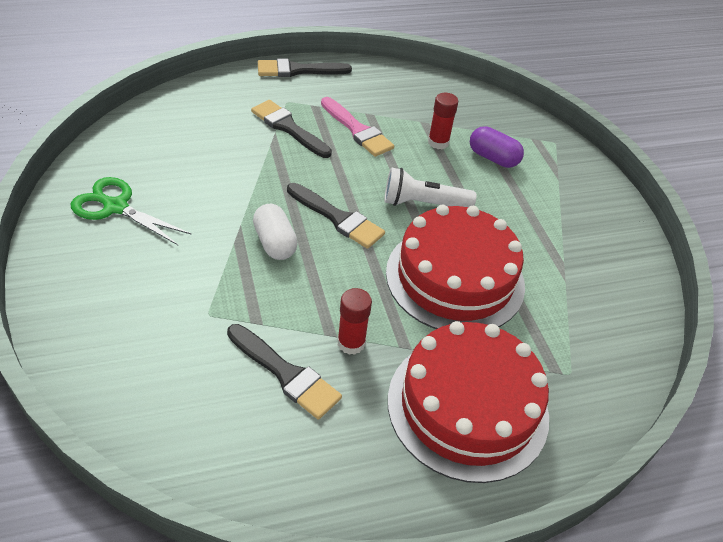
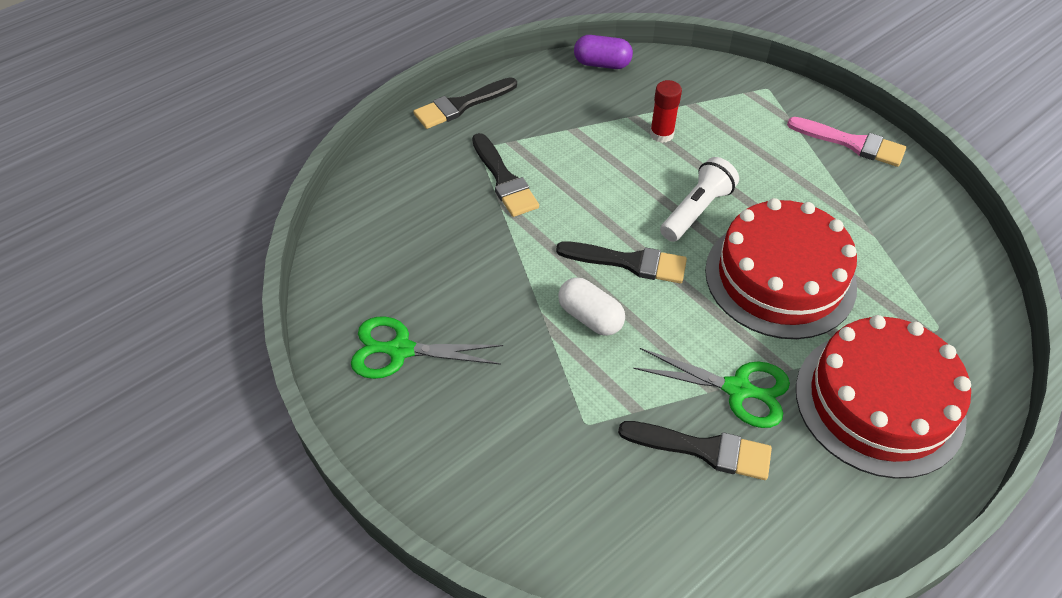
camera: 20 degrees left, 5 degrees up
(288, 128) = (504, 179): black brush -> black brush turned 135 degrees counterclockwise
(351, 343) = (737, 389): red glue stick -> green scissors
(357, 130) = (574, 153): pink brush -> pink brush (852, 143)
(423, 204) = (696, 210): white flashlight -> white flashlight turned 150 degrees clockwise
(493, 158) = (724, 130): purple capsule -> purple capsule (602, 64)

